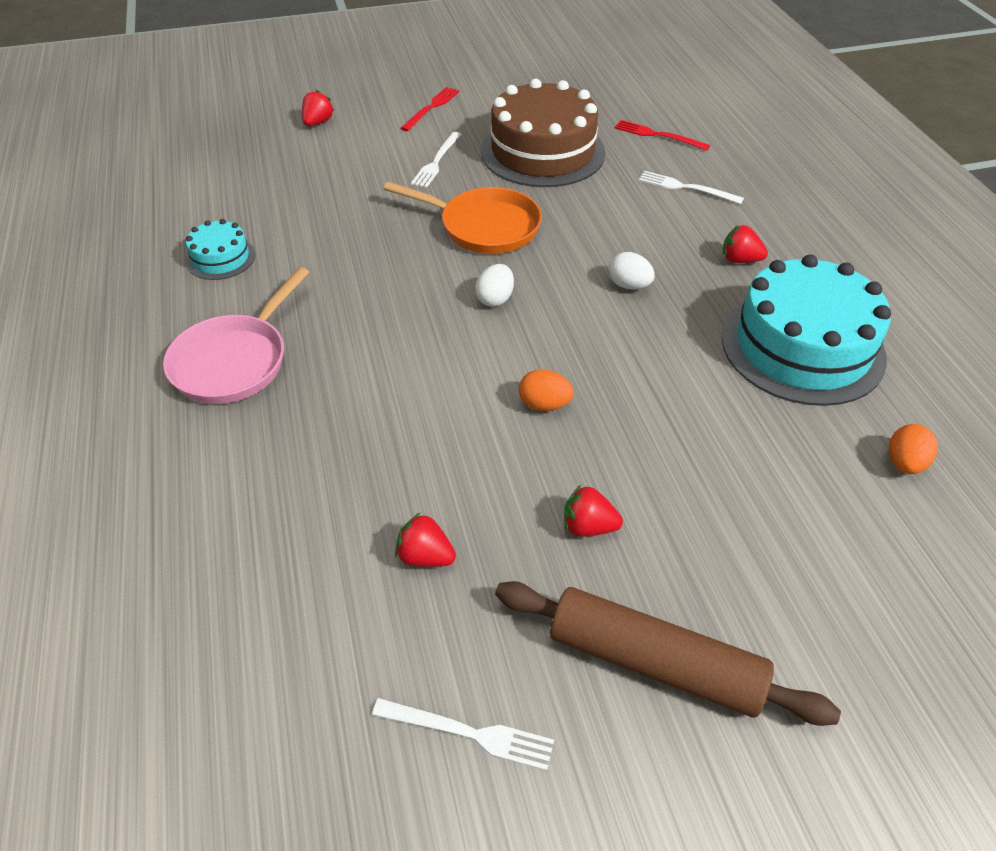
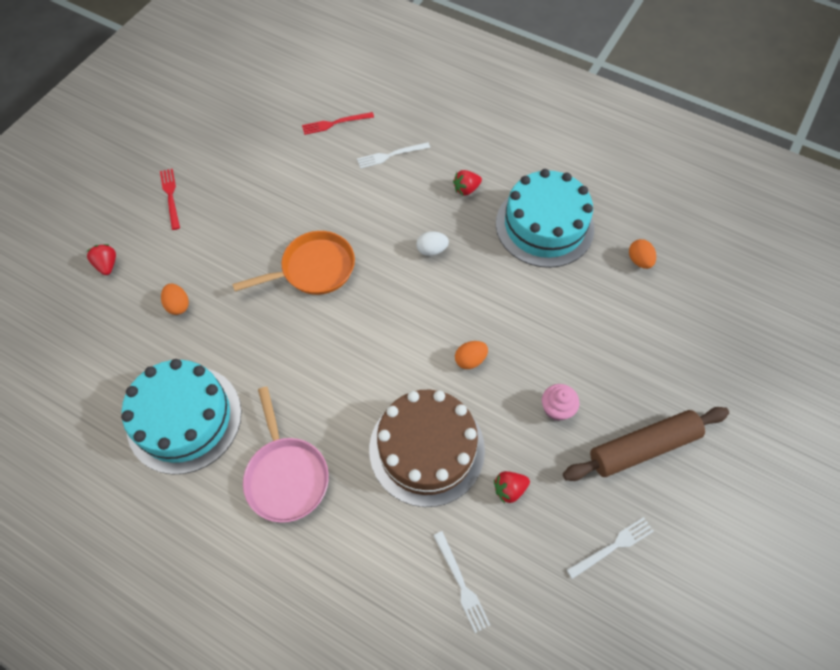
camera: 45 degrees left, 15 degrees up
(221, 258) = (184, 418): turquoise cake -> turquoise cake, size x2.11
(331, 180) = (178, 305): none -> orange egg
(436, 162) = (228, 240): white fork -> white fork (461, 584)
(495, 299) = (376, 315): white egg -> none
(542, 152) = (283, 185): brown cake -> brown cake (427, 449)
(588, 527) = (556, 408): red strawberry -> pink cupcake

